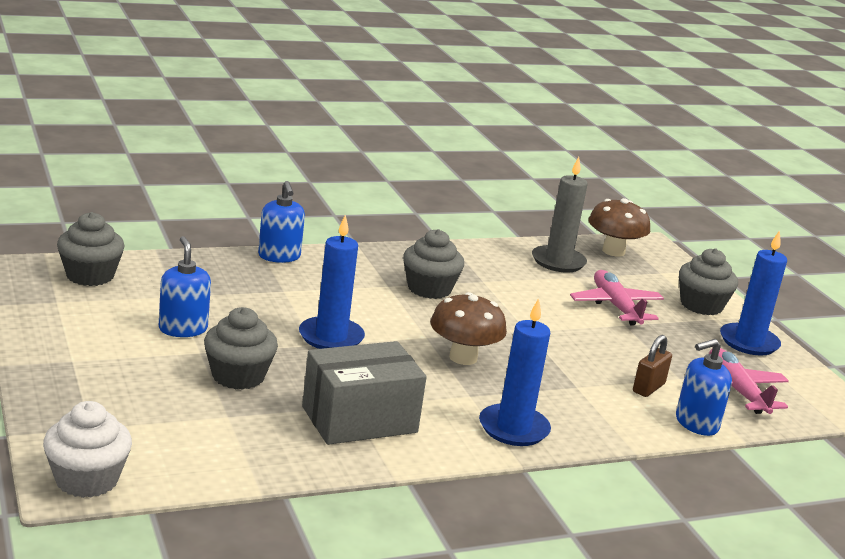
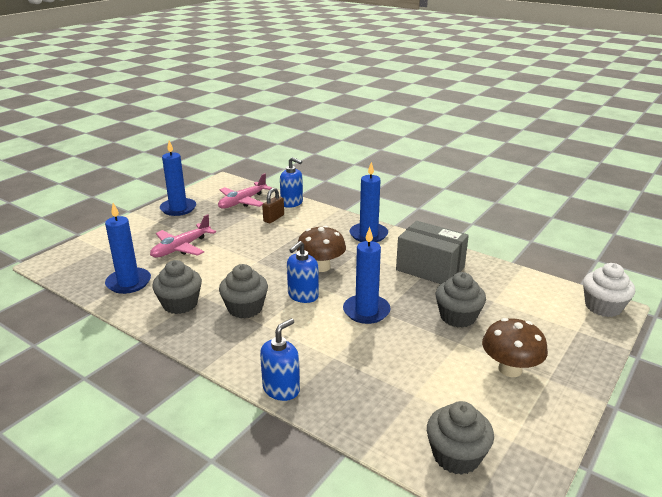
camera: 120 degrees left, 5 degrees up
(183, 329) = (447, 364): blue soap dispenser -> blue soap dispenser (303, 295)
(558, 262) = (128, 282): grey candle -> blue candle
(613, 251) = (80, 271): brown mushroom -> brown mushroom (510, 369)
(648, 388) = (273, 218): brown padlock -> brown padlock turned 60 degrees counterclockwise
(701, 305) = (142, 228): grey cupcake -> grey cupcake (180, 304)

